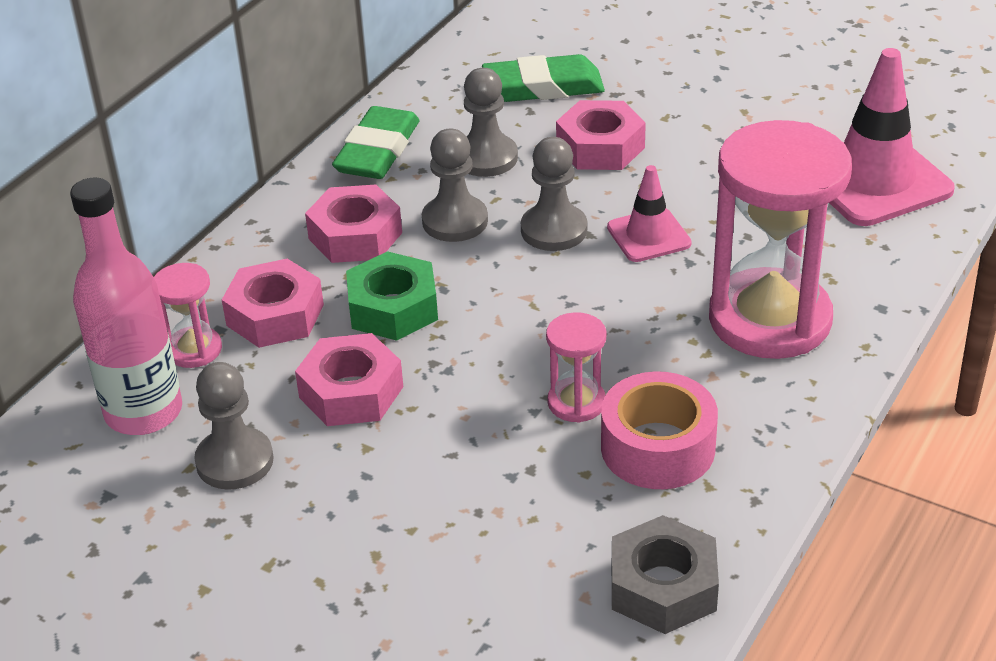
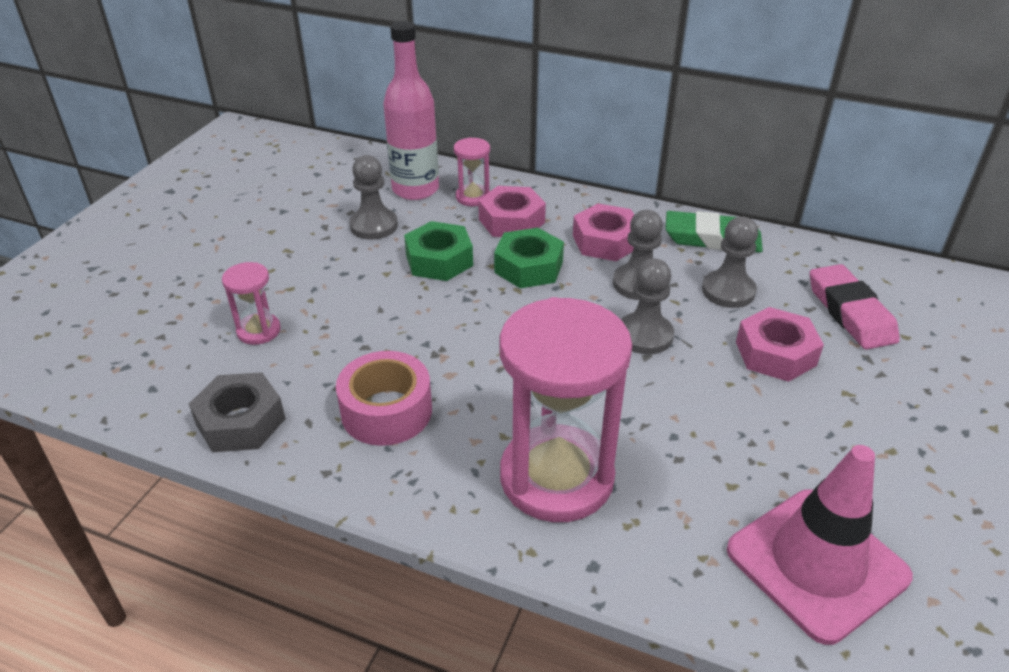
camera: 80 degrees right, 0 degrees up
(351, 392) = (439, 260): pink nut -> green nut
(543, 87) = (850, 312): green eraser -> pink eraser
(576, 402) = (436, 364): pink hourglass -> pink hourglass (259, 331)
(648, 236) = (655, 391): pink traffic cone -> none

